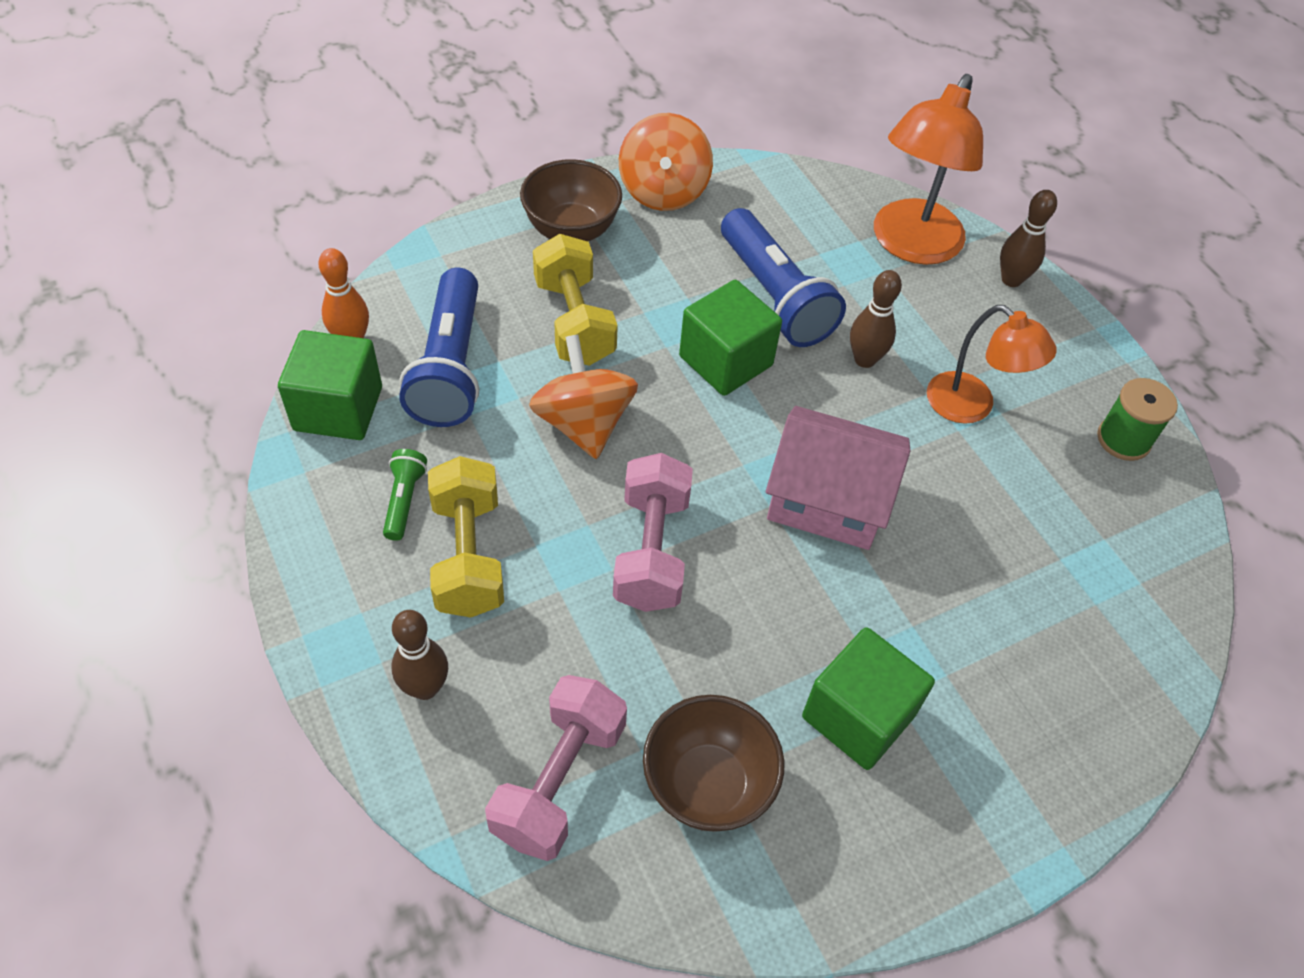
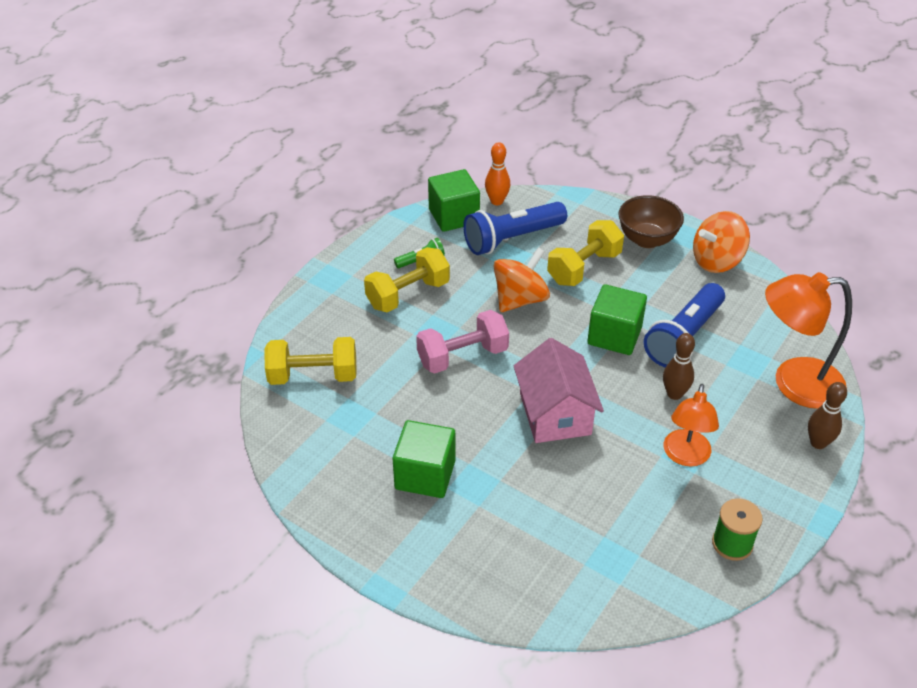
camera: 65 degrees right, 10 degrees down
(425, 687) = (329, 312): brown bowling pin -> none
(559, 780) = (313, 376): pink dumbbell -> yellow dumbbell
(707, 784) = (346, 429): brown bowl -> none

